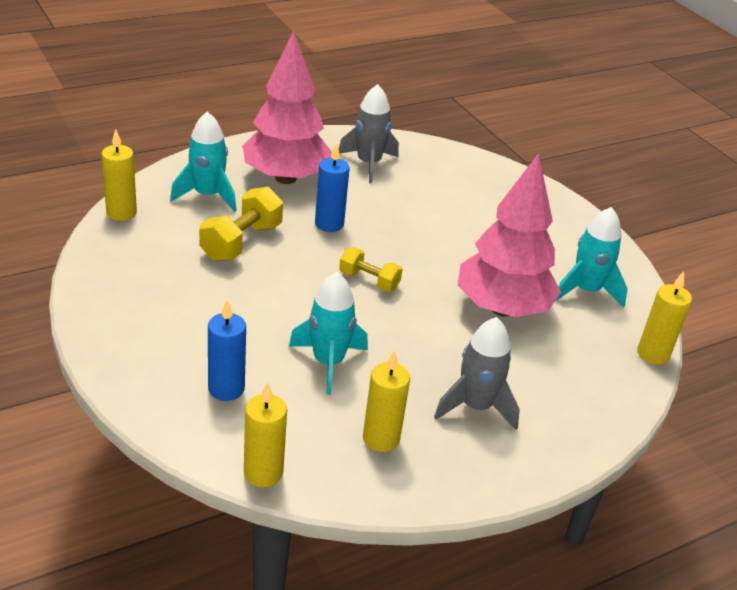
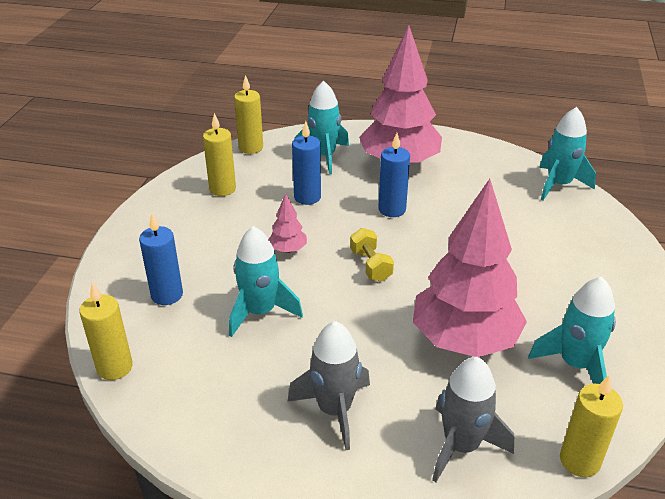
camera: 45 degrees right, 0 degrees up
(241, 242) = (307, 197): yellow dumbbell -> blue candle
(284, 298) = (288, 249): none -> pink tree
(368, 164) = (484, 176): grey rocket -> grey rocket (461, 446)
(381, 439) = (225, 391): yellow candle -> yellow candle (222, 189)
(432, 151) = (558, 185): none -> turquoise rocket

